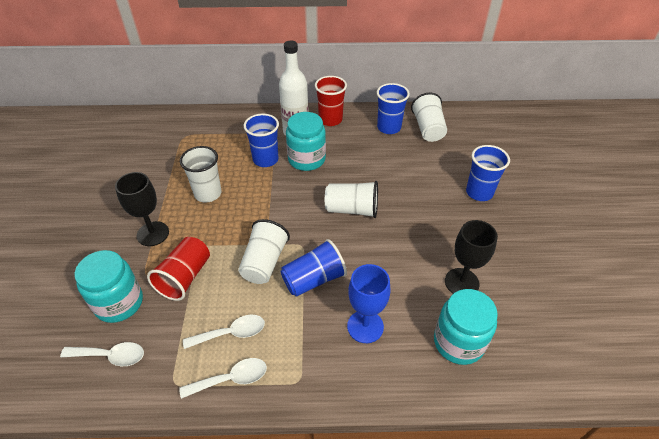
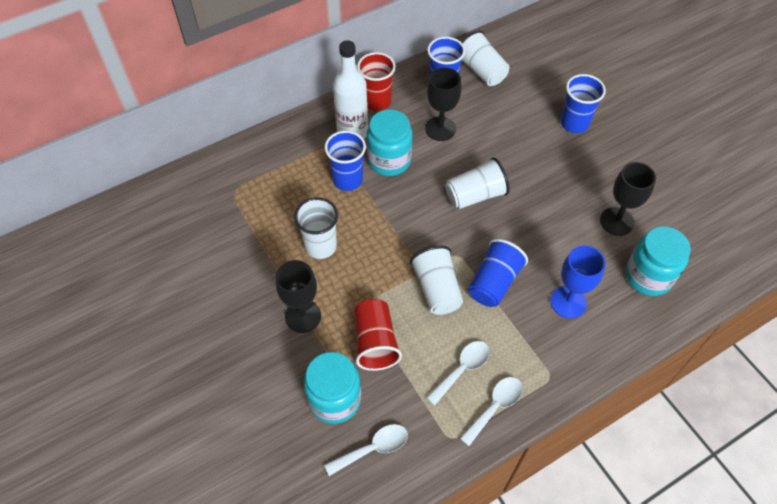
camera: 30 degrees left, 10 degrees up
(363, 154) = (440, 129): none -> black goblet

